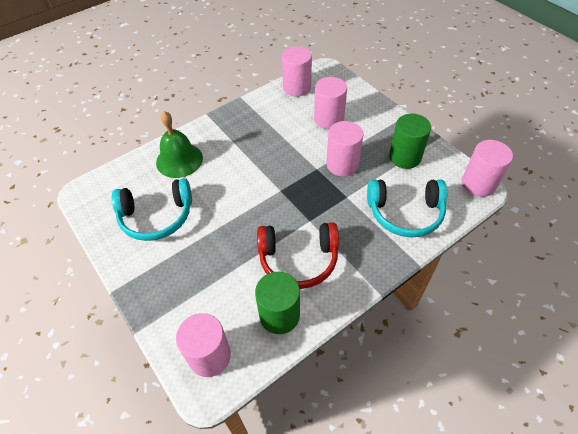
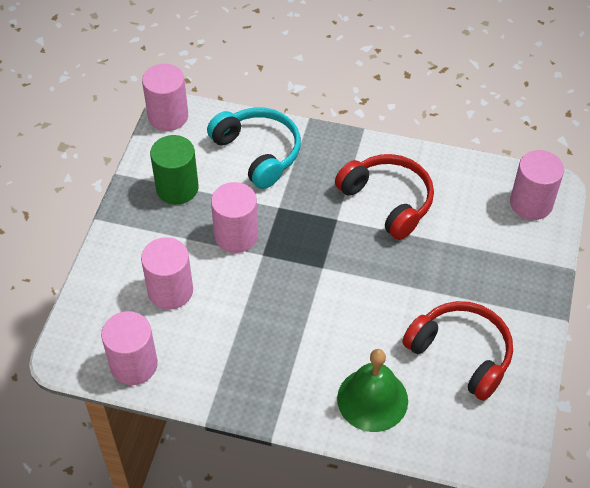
camera: 130 degrees left, 0 degrees up
(156, 216) = (461, 354): turquoise headphones -> red headphones
(279, 315) = (451, 181): green cylinder -> none

